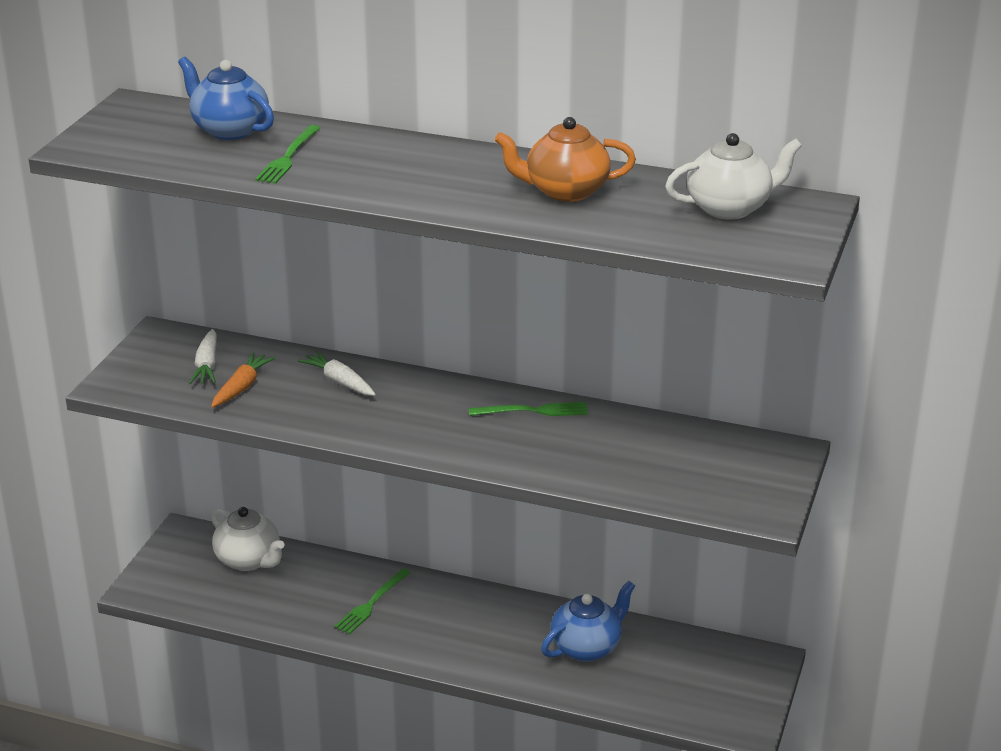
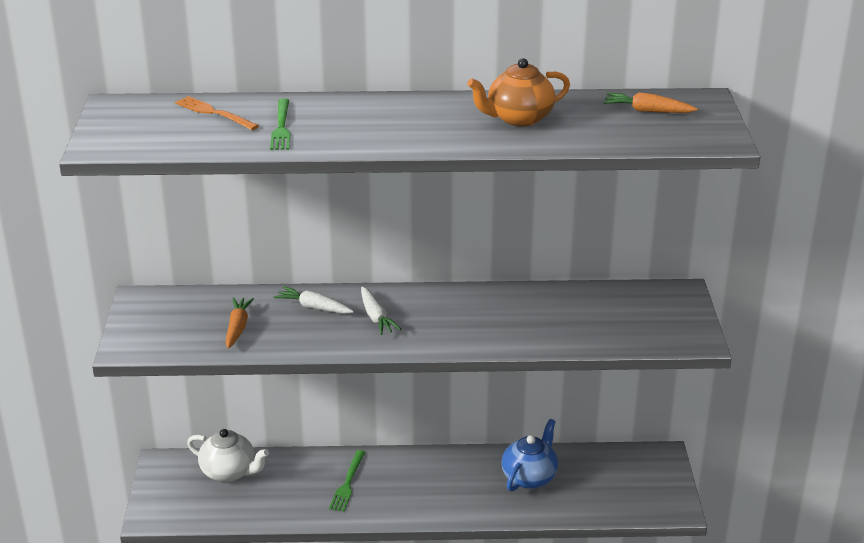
camera: 20 degrees left, 0 degrees up
(207, 365) = (196, 316): white carrot -> white carrot (376, 317)
(229, 130) = (214, 113): blue teapot -> orange fork
(533, 411) = (479, 300): green fork -> none
(730, 208) = (647, 111): white teapot -> orange carrot

